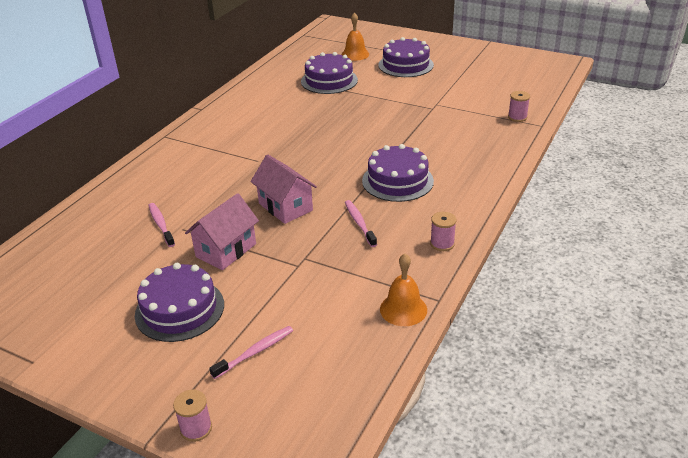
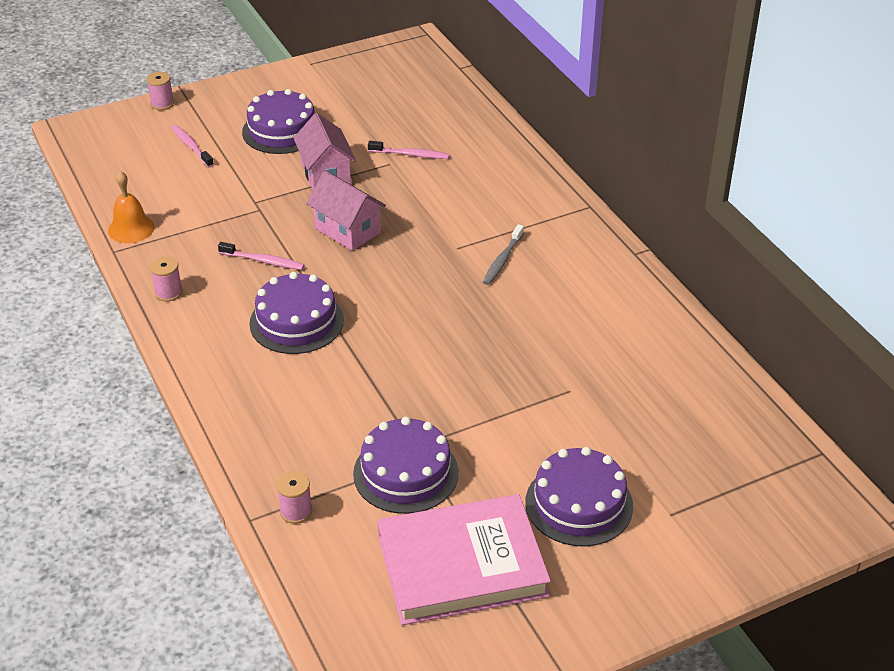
camera: 125 degrees right, 5 degrees up
(253, 142) = (502, 260): none -> grey toothbrush
(255, 352) = (191, 146): pink toothbrush -> pink toothbrush turned 150 degrees clockwise
(285, 207) = (347, 230): pink house -> pink house turned 45 degrees clockwise
(329, 80) = (606, 394): purple cake -> purple cake (406, 473)
(355, 54) = (677, 470): orange bell -> none
(477, 74) = (462, 565): none -> pink book

